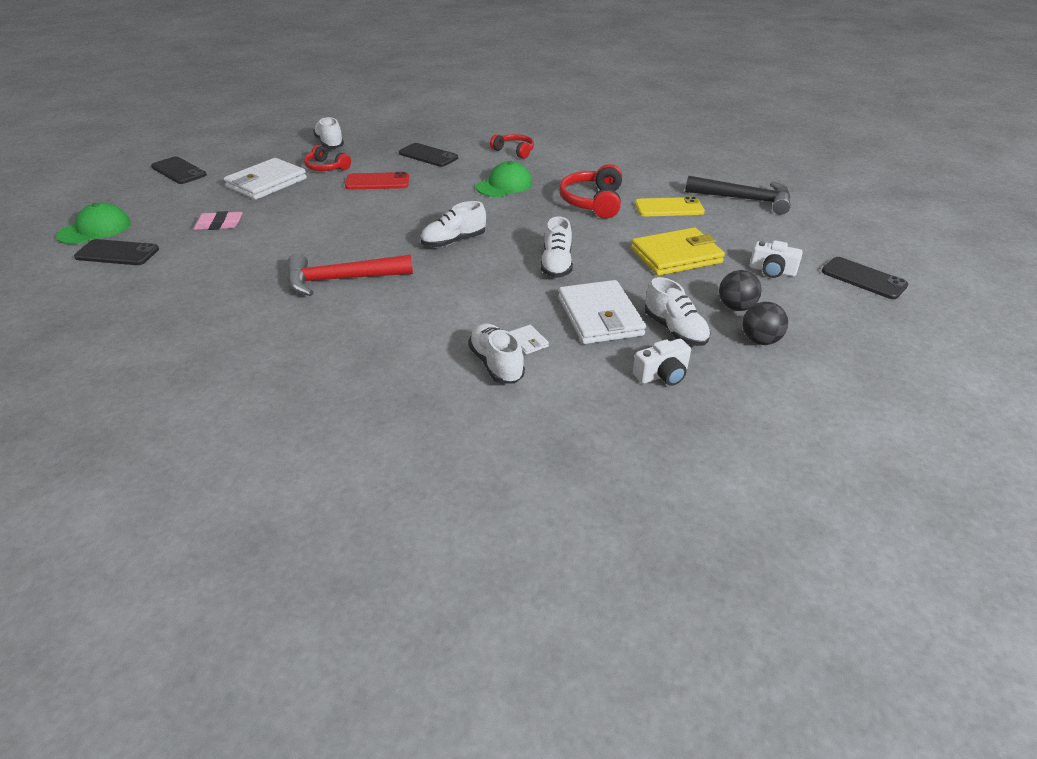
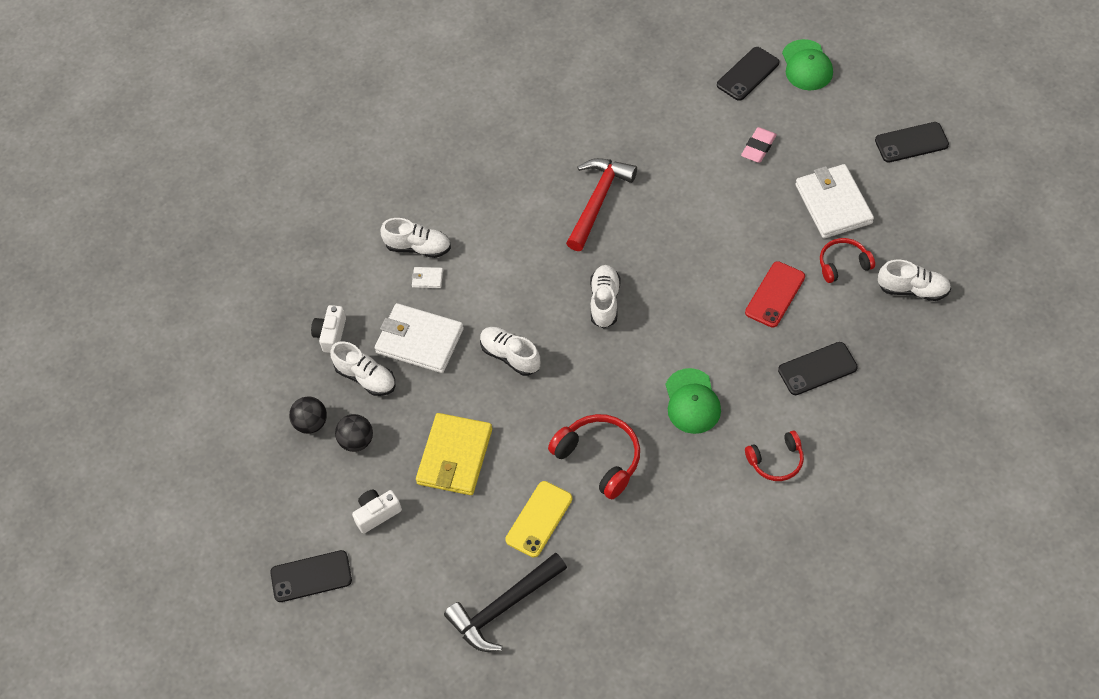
camera: 130 degrees right, 20 degrees up
(675, 330) = (366, 377): white shoe -> white shoe turned 150 degrees counterclockwise

